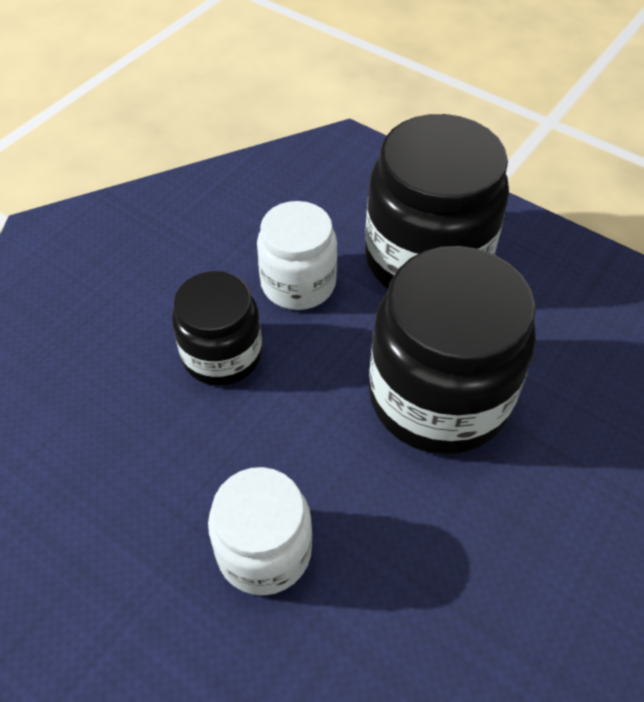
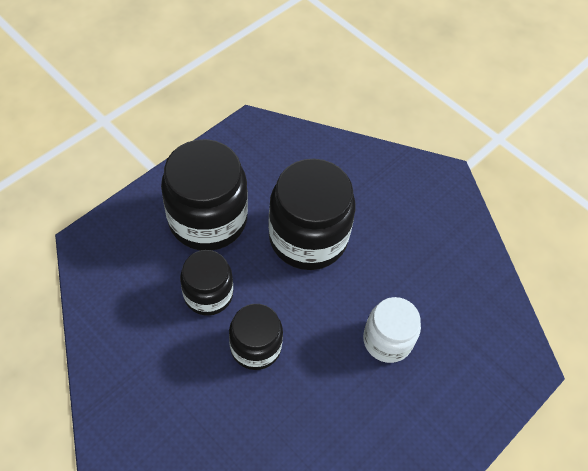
camera: 85 degrees left, 5 degrees up
(298, 283) = (208, 294): white jar -> black jar

